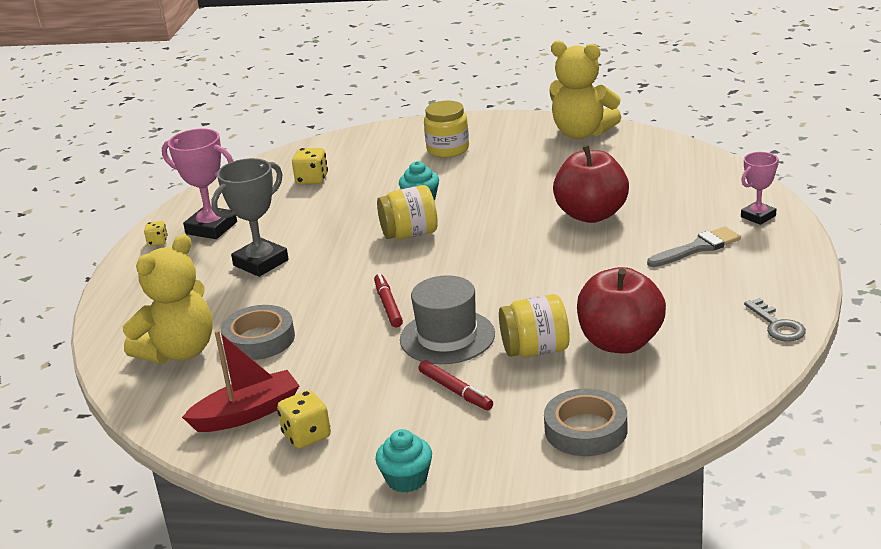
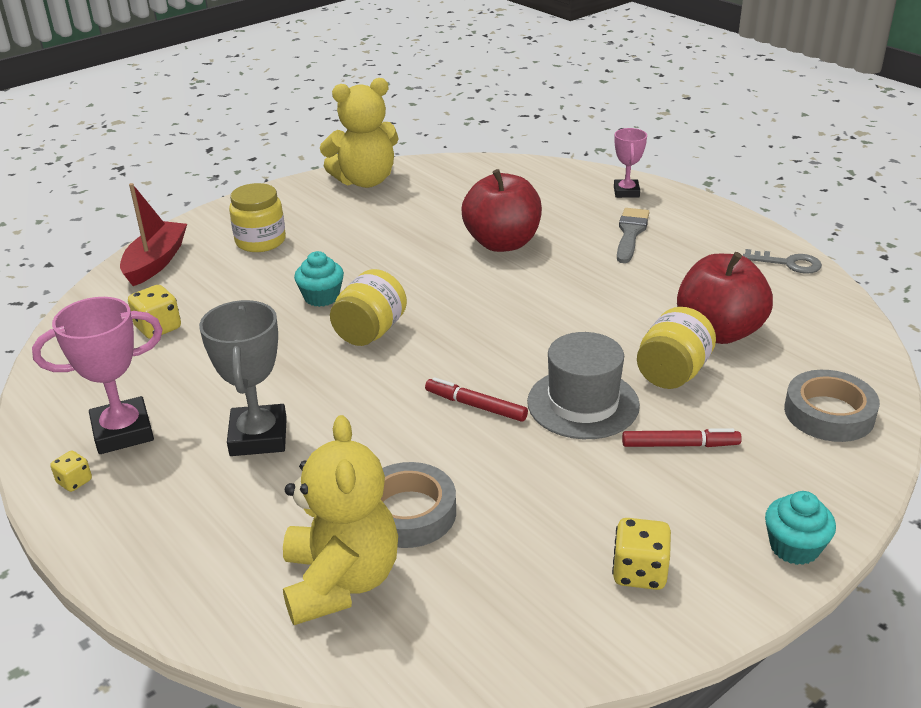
camera: 50 degrees left, 5 degrees up
(247, 413) = (542, 592): red boat -> red boat (156, 262)

